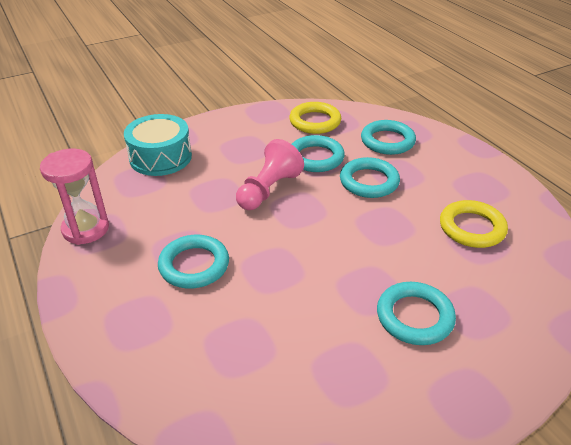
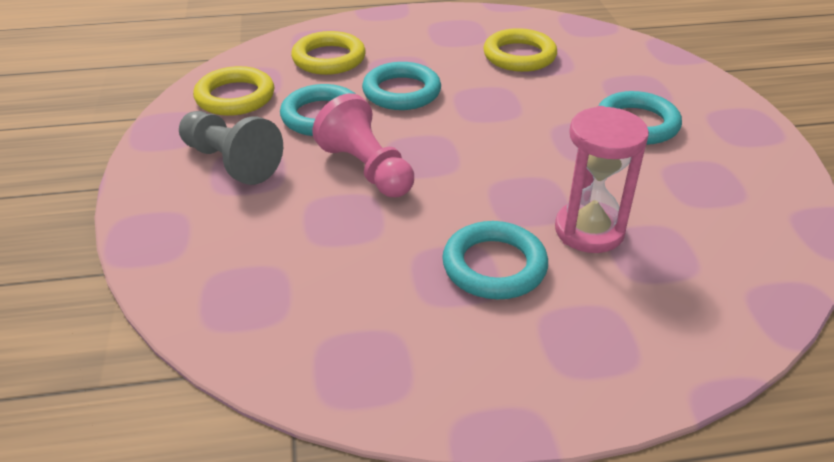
camera: 70 degrees left, 0 degrees up
(86, 229) = (345, 381): pink hourglass -> pink hourglass (589, 230)
(160, 157) = (198, 262): turquoise drum -> none
(249, 141) = (231, 162): none -> grey pawn
(387, 141) = (329, 59): turquoise ring -> yellow ring

